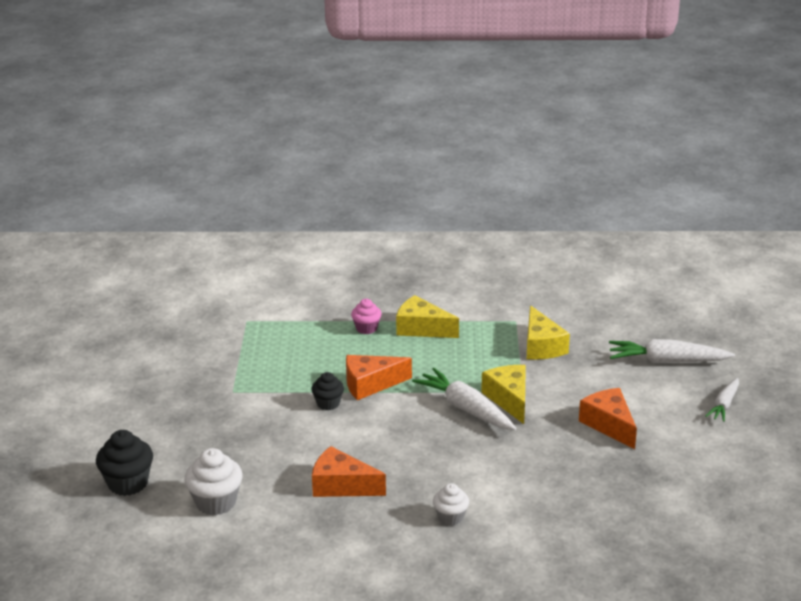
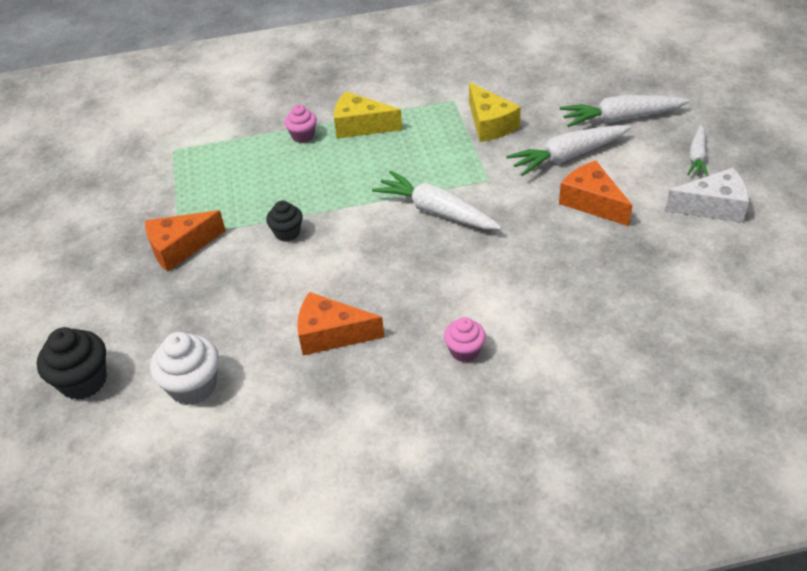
camera: 10 degrees left, 15 degrees up
(370, 384) = (326, 201): orange cheese -> orange cheese (180, 248)
(450, 517) = (464, 351): white cupcake -> pink cupcake
(509, 399) = (478, 191): yellow cheese -> none
(603, 384) = (568, 156): none -> white carrot
(719, 447) = (713, 207): none -> white cheese

